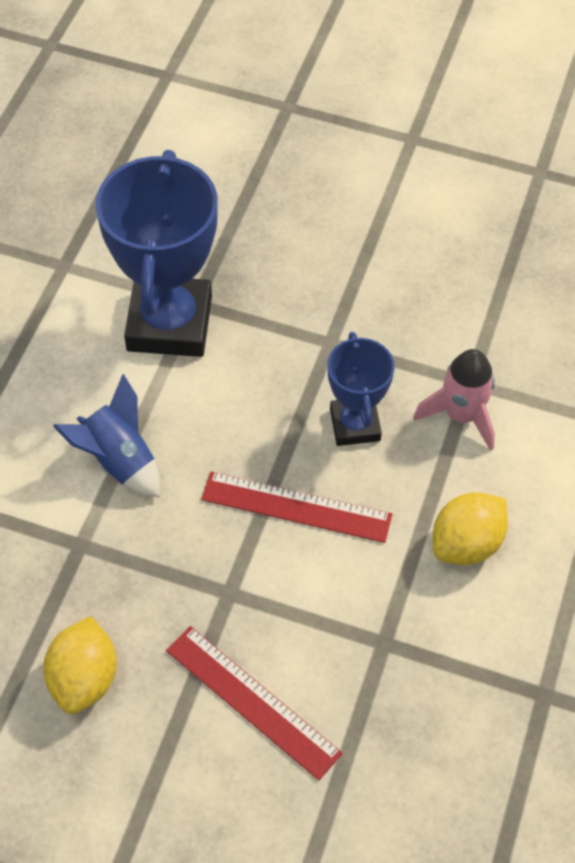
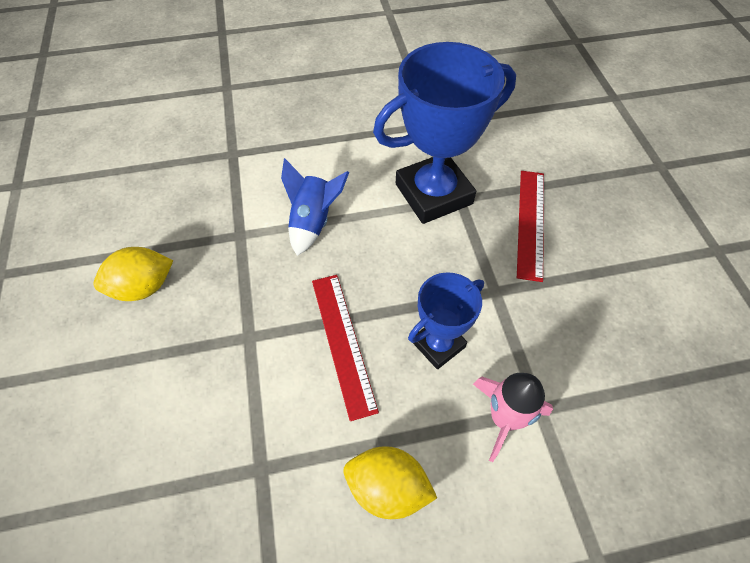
camera: 60 degrees right, 0 degrees up
(252, 701) = (168, 398): red ruler -> red ruler (531, 223)

